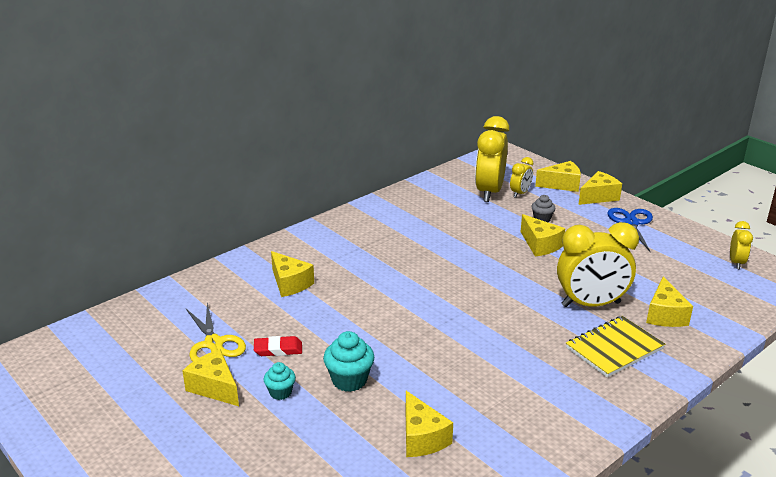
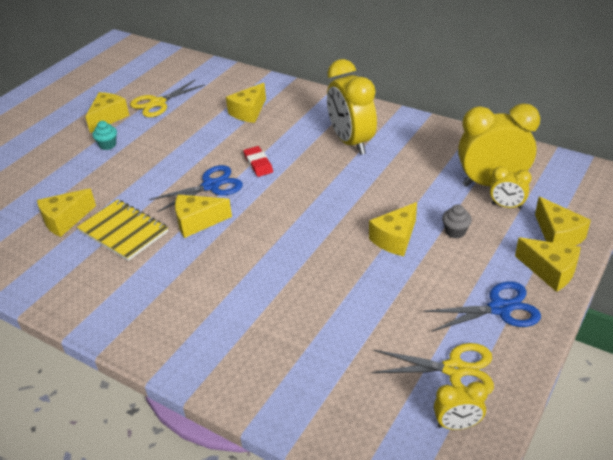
camera: 75 degrees right, 10 degrees up
(278, 349) = (158, 130): red eraser -> red eraser (258, 164)
(349, 380) = (128, 171): turquoise cupcake -> none
(413, 326) = (211, 186): none -> blue scissors
(591, 304) = (291, 292): yellow clock -> yellow clock (351, 142)
(614, 348) = (215, 318): yellow notebook -> yellow notebook (123, 231)
(664, 315) = (294, 355): yellow cheese -> yellow cheese (197, 222)
(687, 252) = (454, 369): none -> yellow scissors

